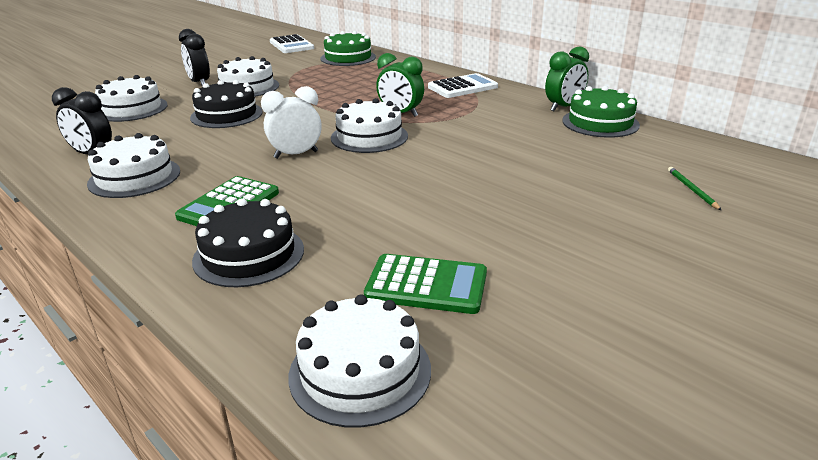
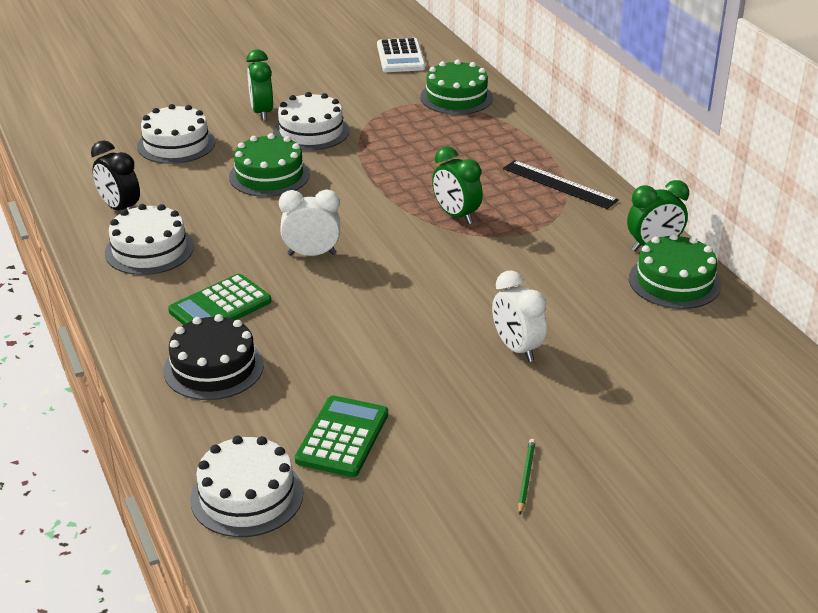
camera: 20 degrees right, 5 degrees up
(199, 83) = (262, 113): black clock -> green clock
(226, 115) = (269, 175): black cake -> green cake
(369, 137) = (400, 245): white cake -> none
(426, 285) = (342, 437): green calculator -> green calculator turned 105 degrees counterclockwise
(462, 87) = (559, 184): white calculator -> black ruler
(526, 183) = (517, 348): none -> white clock
(691, 189) = (682, 399): green pencil -> green pencil (526, 477)

